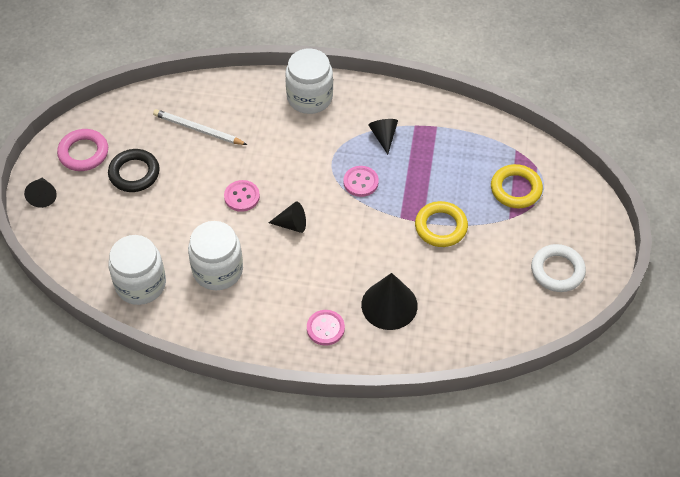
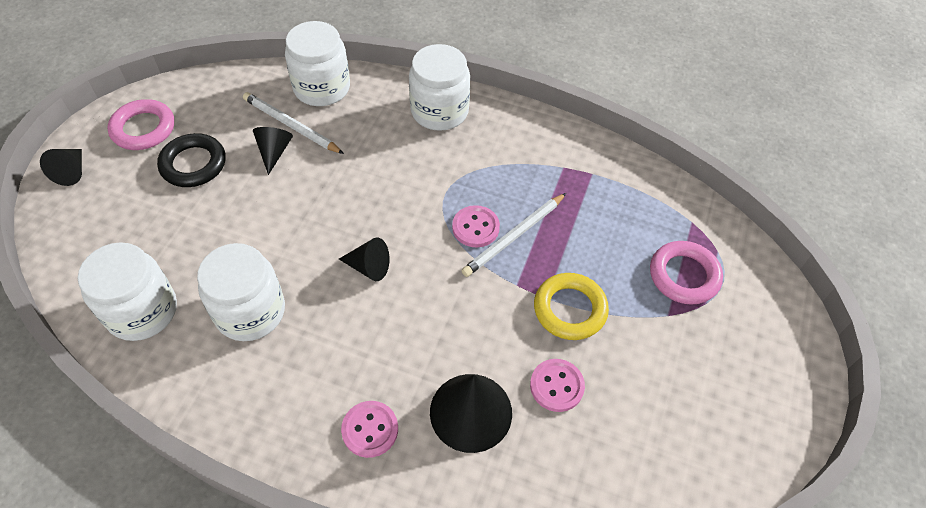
camera: 10 degrees right, 0 degrees up
(211, 95) = (322, 88): none -> white jar
(242, 197) = (316, 218): pink button -> pink button (556, 386)
(383, 137) = (520, 175): black cone -> black cone (274, 152)
(390, 184) = (514, 237): none -> white pencil
(516, 189) = (684, 276): yellow ring -> pink ring
(557, 271) = (727, 408): white ring -> none

